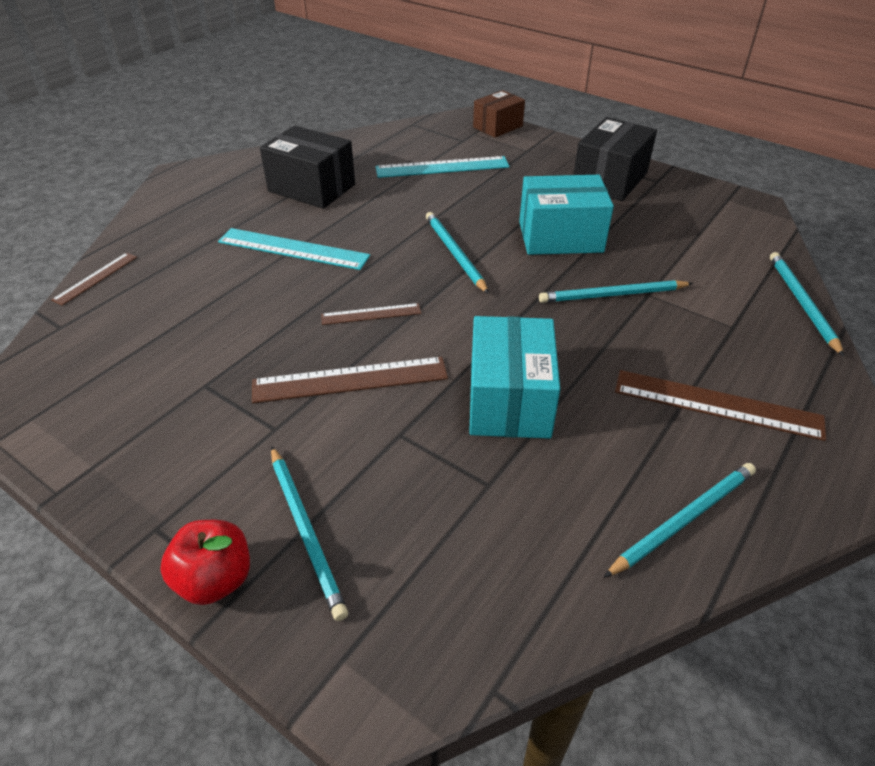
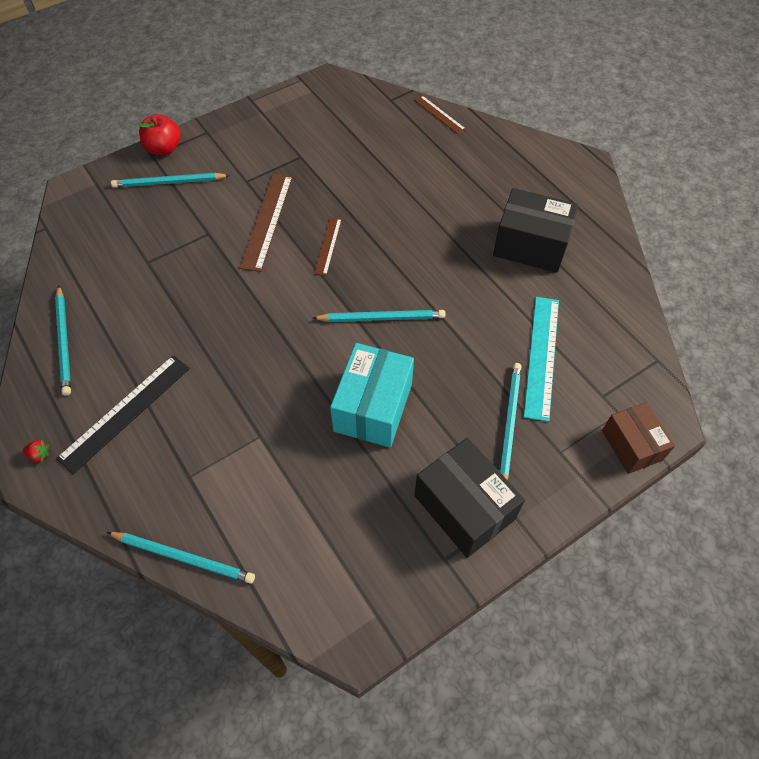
camera: 110 degrees right, 15 degrees up
(293, 249) = (433, 217): turquoise ruler -> none
(312, 188) = (530, 245): black box -> black box turned 60 degrees clockwise
(509, 400) = (202, 294): turquoise box -> none
(612, 295) = (272, 407): turquoise pencil -> turquoise pencil (509, 424)
(717, 404) = (125, 412): brown ruler -> black ruler
(837, 460) = (39, 455): none -> red strawberry

